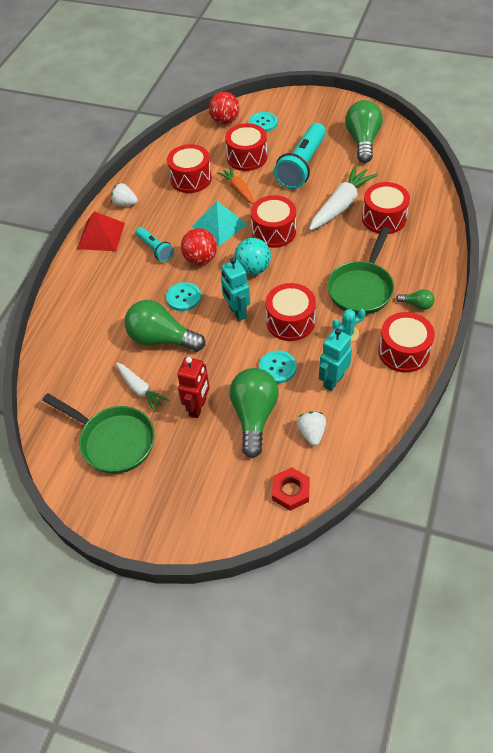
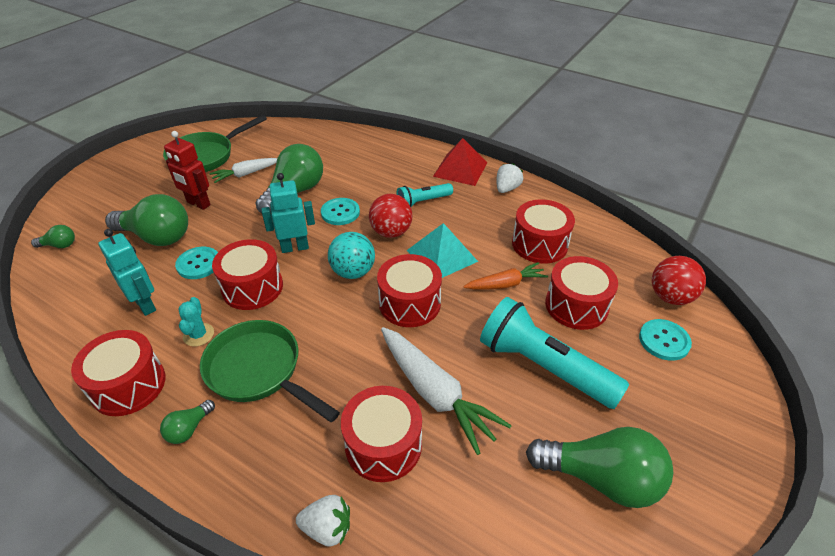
camera: 100 degrees right, 10 degrees down
(290, 491) = (59, 245): red nut -> green light bulb
(311, 433) = (101, 272): white strawberry -> white strawberry (327, 528)

